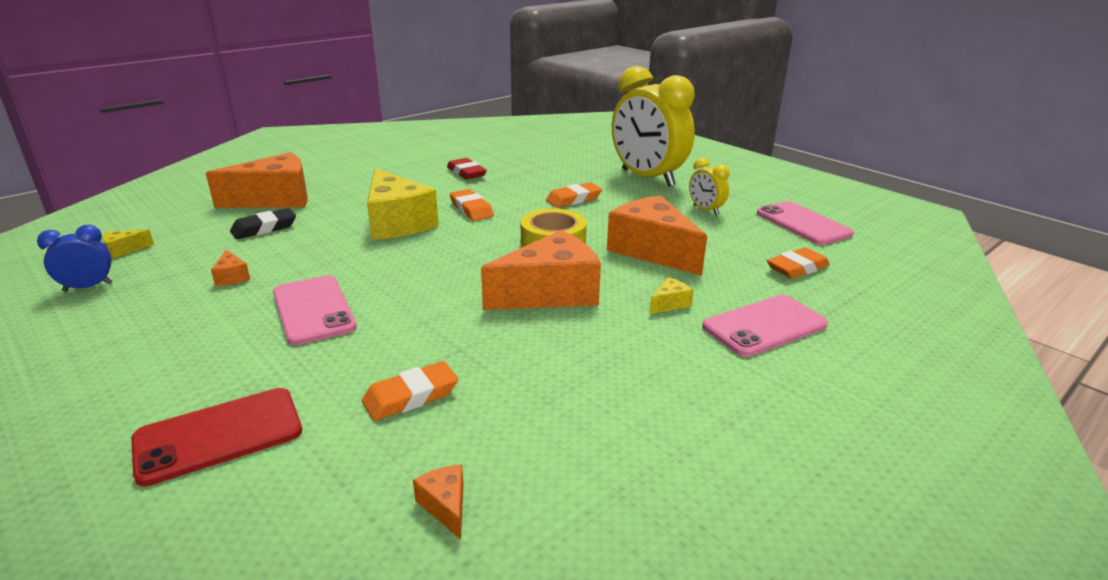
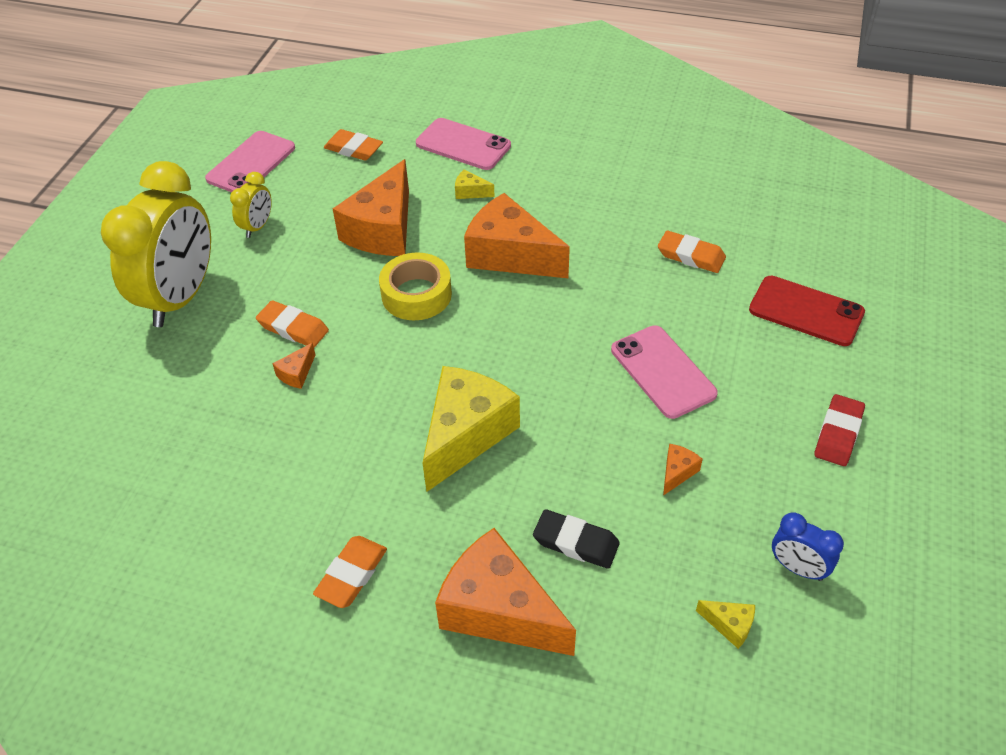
camera: 120 degrees left, 20 degrees up
(313, 310) = (662, 372): pink phone -> pink phone turned 60 degrees counterclockwise
(445, 506) = (743, 198): orange cheese -> orange cheese (296, 373)
(466, 173) = (266, 470): red eraser -> red eraser (838, 434)
(471, 209) = (383, 395): orange eraser -> orange eraser (351, 574)

